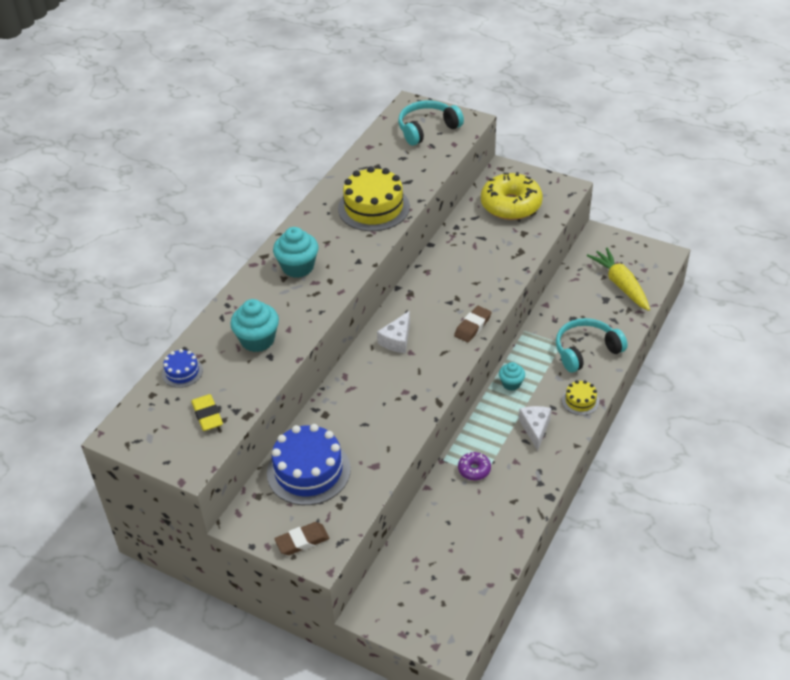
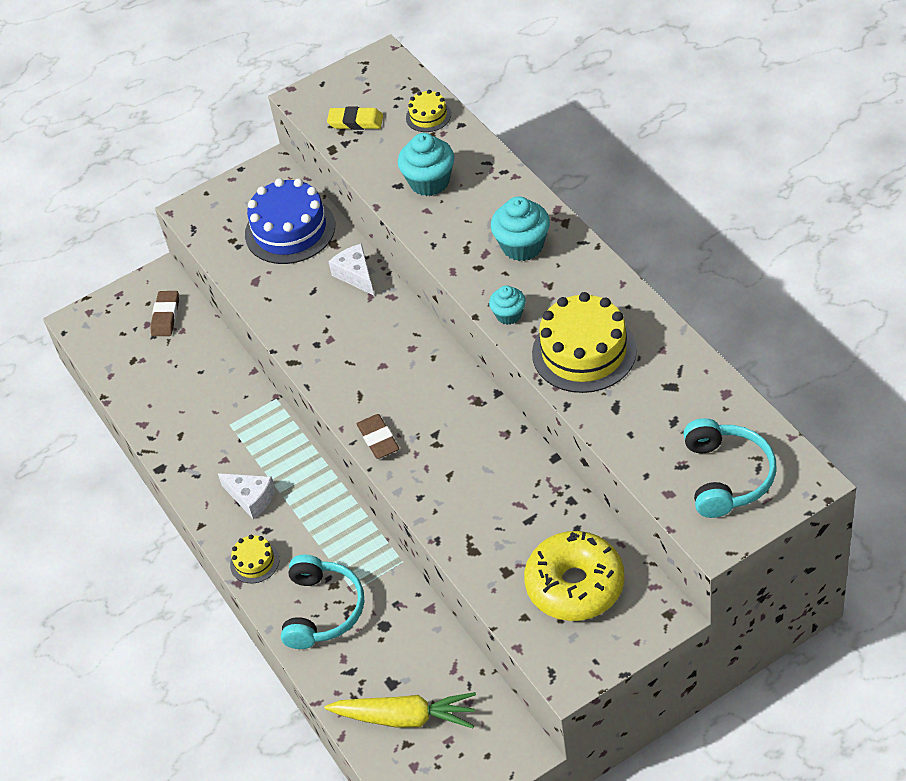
camera: 125 degrees right, 5 degrees up
(182, 372) = (428, 116): blue cake -> yellow cake
(302, 541) = (216, 203): brown eraser -> brown eraser (166, 316)
(397, 340) = (410, 360): white cheese -> white cheese (356, 275)
(474, 470) = (242, 419): purple donut -> none
(511, 384) = (330, 507): turquoise cupcake -> turquoise cupcake (509, 315)

